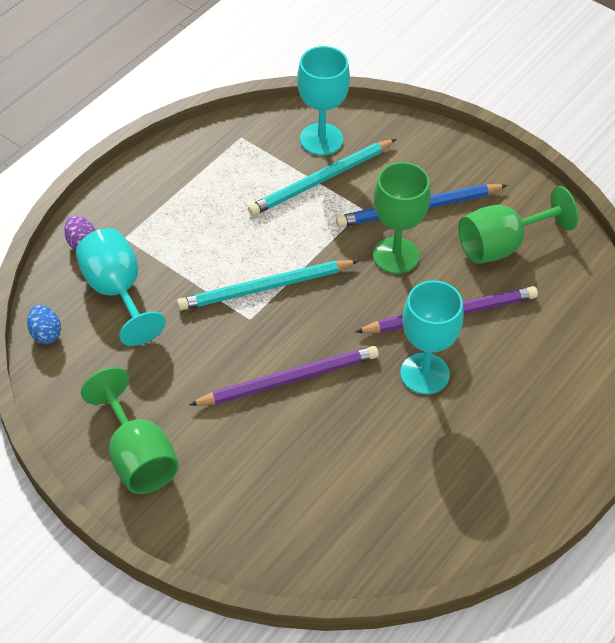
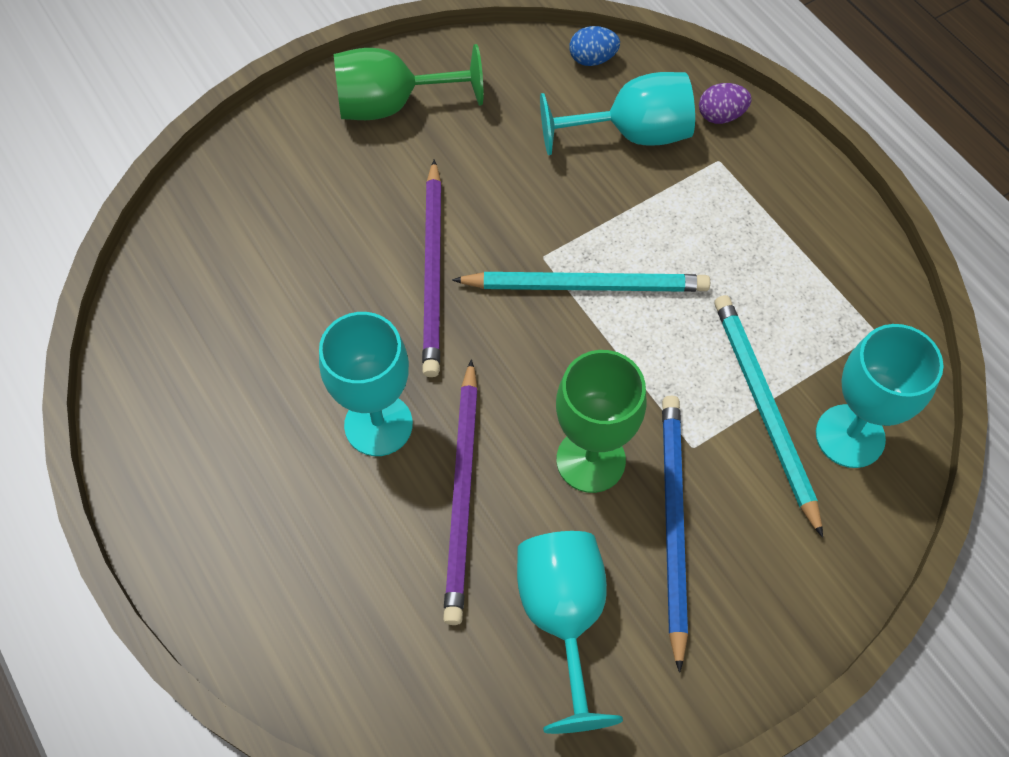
camera: 110 degrees right, 10 degrees up
(265, 288) = (586, 285): turquoise pencil -> turquoise pencil turned 90 degrees clockwise
(502, 245) = (563, 618): green goblet -> turquoise goblet

